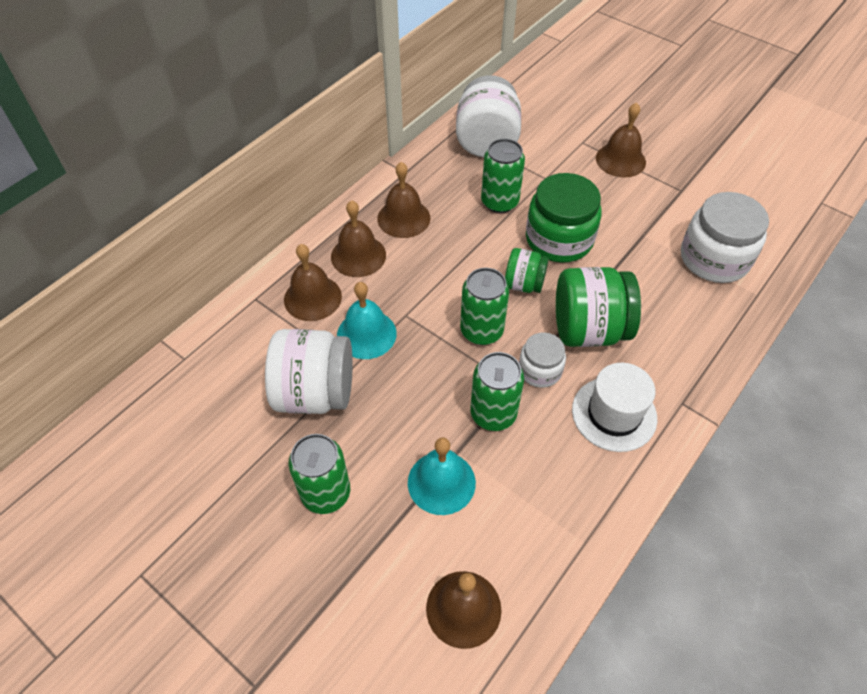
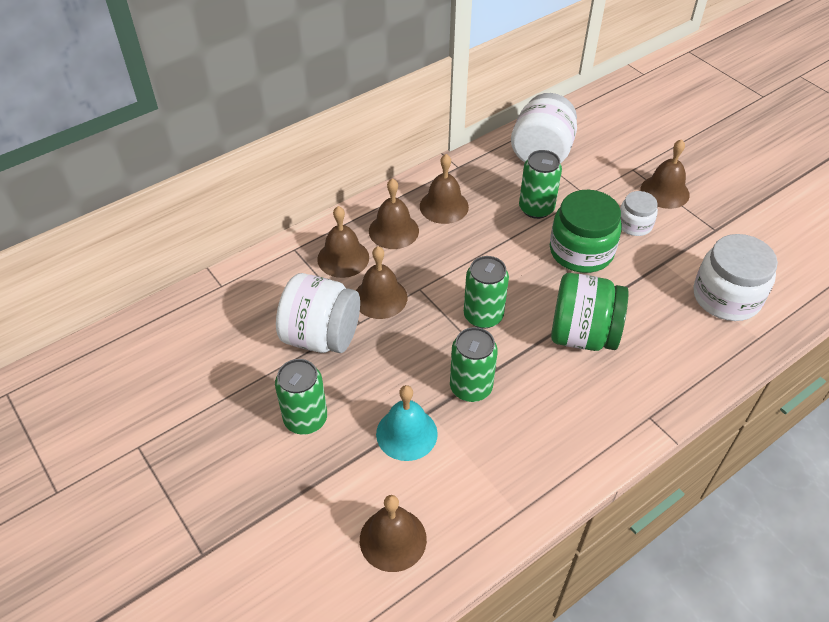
camera: 15 degrees right, 5 degrees down
(366, 334) = (380, 297): turquoise bell -> brown bell
(524, 284) = (535, 284): green jar -> none
(540, 370) = (525, 360): white jar -> white jar (634, 224)
(614, 414) = (581, 412): white hat -> none

